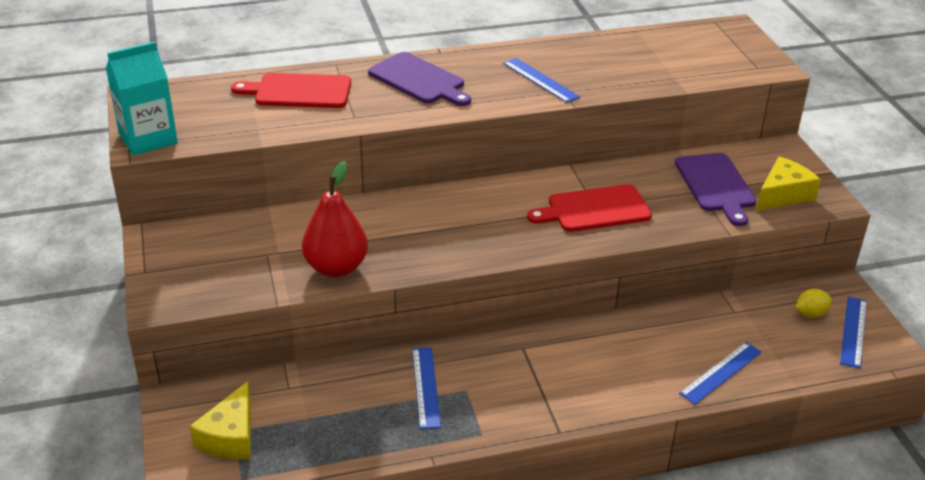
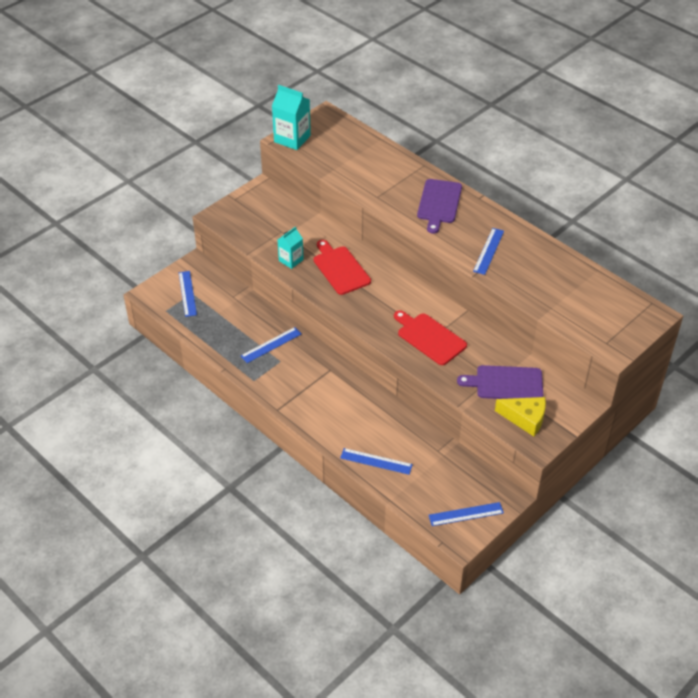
camera: 60 degrees right, 10 degrees up
(230, 436) = (187, 293): yellow cheese -> blue ruler
(299, 91) = (383, 165): red cutting board -> red cutting board (340, 269)
(336, 267) = (291, 260): red pear -> turquoise carton
(716, 185) = (506, 383): purple cutting board -> purple cutting board turned 45 degrees clockwise
(810, 313) = (466, 488): yellow lemon -> none

